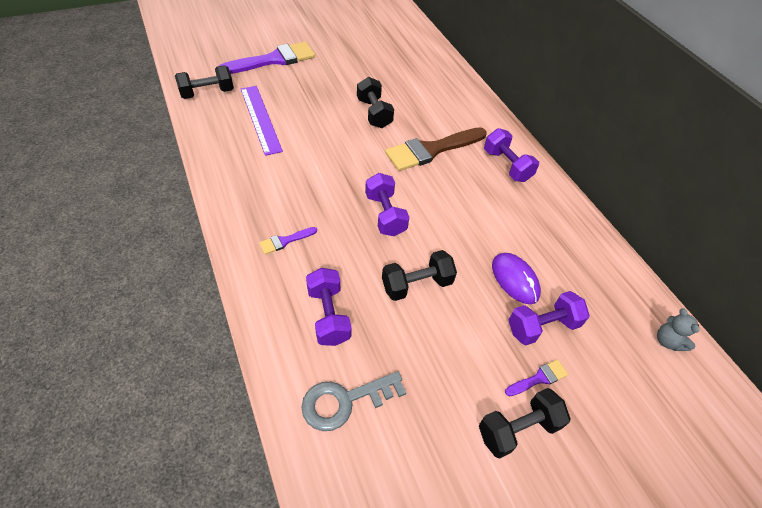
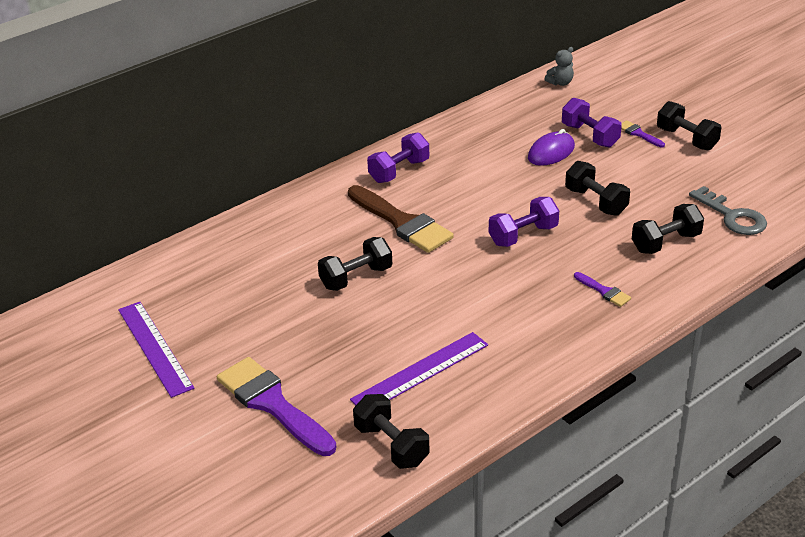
camera: 100 degrees left, 15 degrees down
(328, 315) = (665, 242): purple dumbbell -> black dumbbell
(348, 31) = (154, 348): none -> purple ruler

